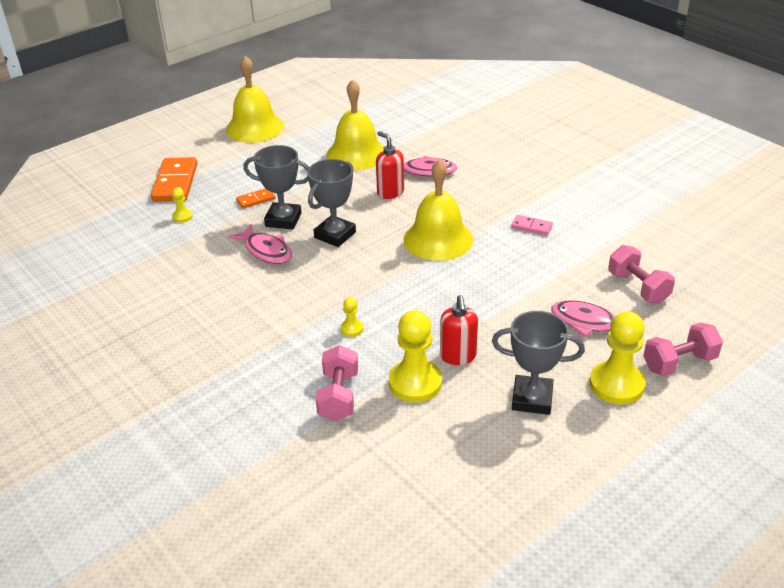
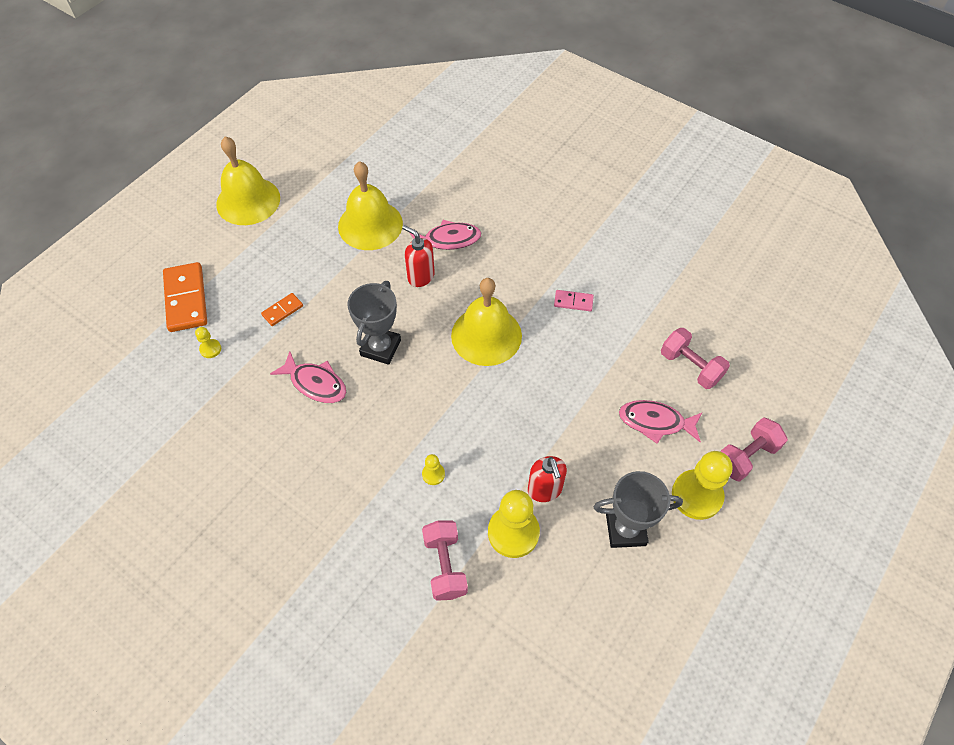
camera: 15 degrees left, 20 degrees up
(283, 220) = (320, 335): grey trophy -> none

